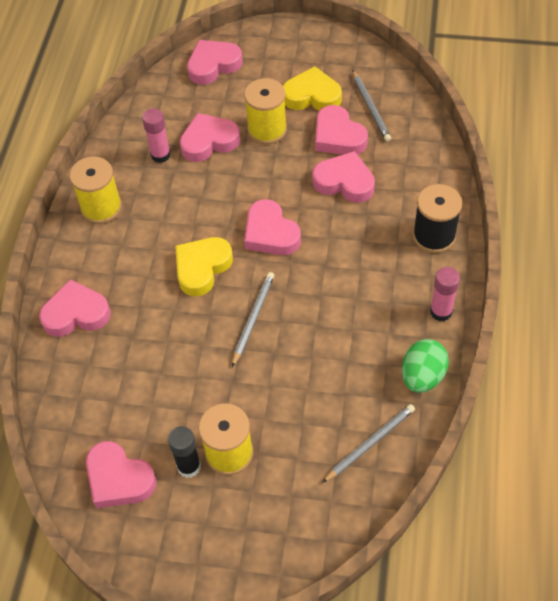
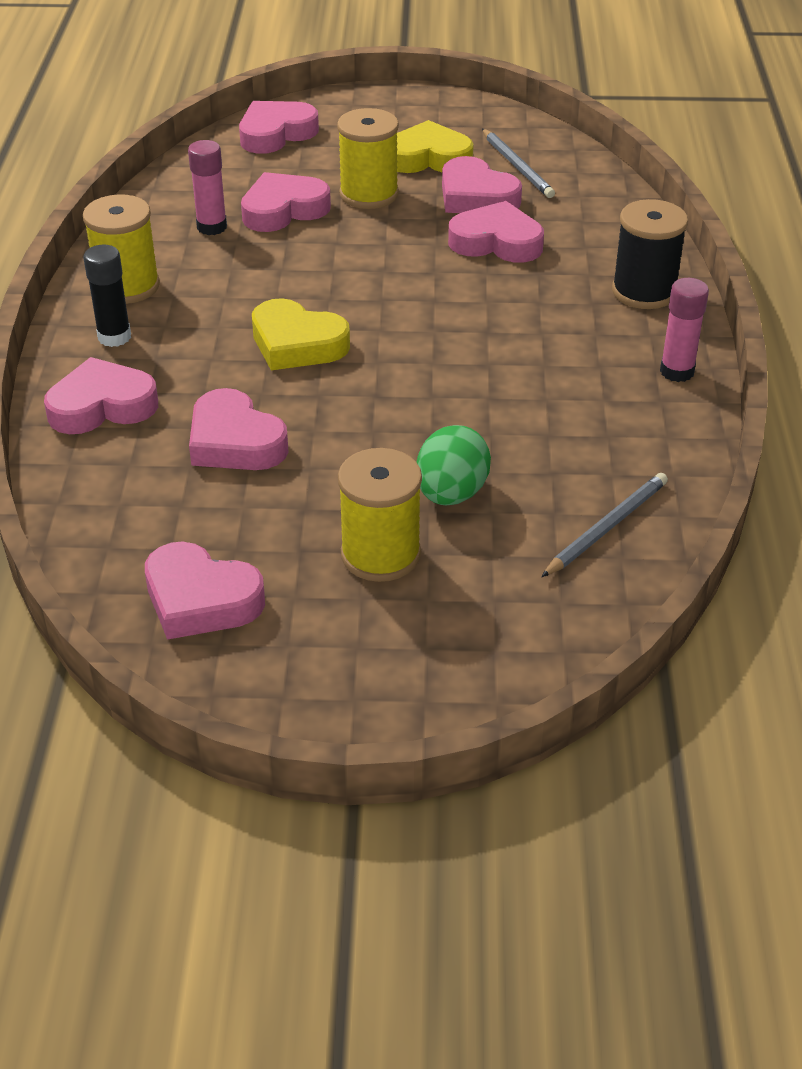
camera: 10 degrees left, 15 degrees down
(189, 466) = (317, 576): black glue stick -> black glue stick (114, 337)
(202, 268) = (297, 344): yellow heart -> yellow heart turned 90 degrees counterclockwise
(253, 318) = (388, 395): grey pencil -> none
(270, 233) = (396, 301): pink heart -> pink heart (235, 441)
(422, 376) = (668, 445): green egg -> green egg (451, 494)

